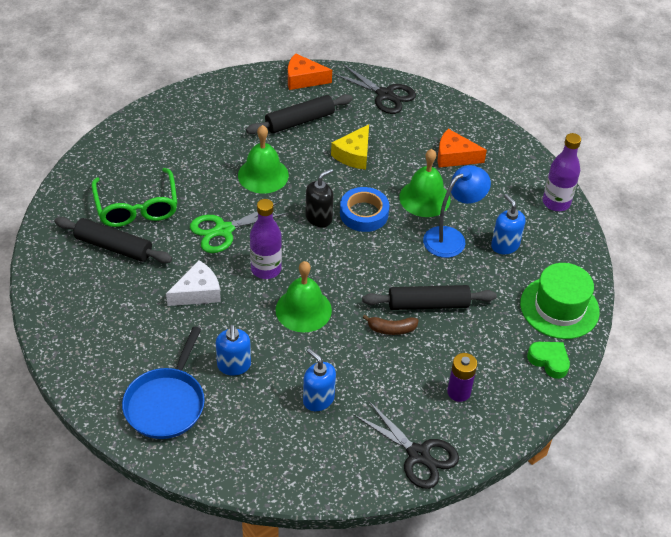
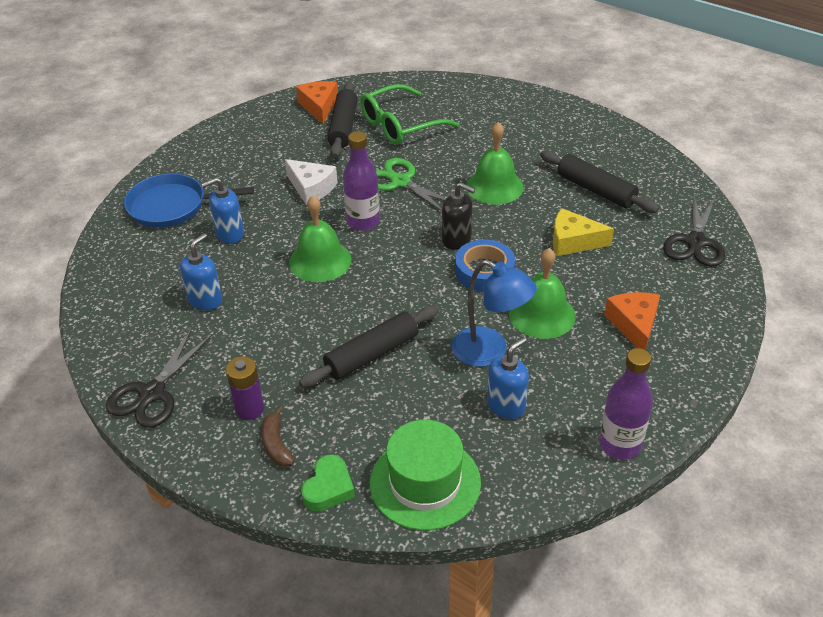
camera: 75 degrees right, 5 degrees down
(303, 79) = (666, 176): orange cheese -> orange cheese (319, 107)
(391, 329) = (321, 332): brown banana -> brown banana (276, 444)
(428, 304) = (372, 354): black rolling pin -> black rolling pin turned 75 degrees clockwise

